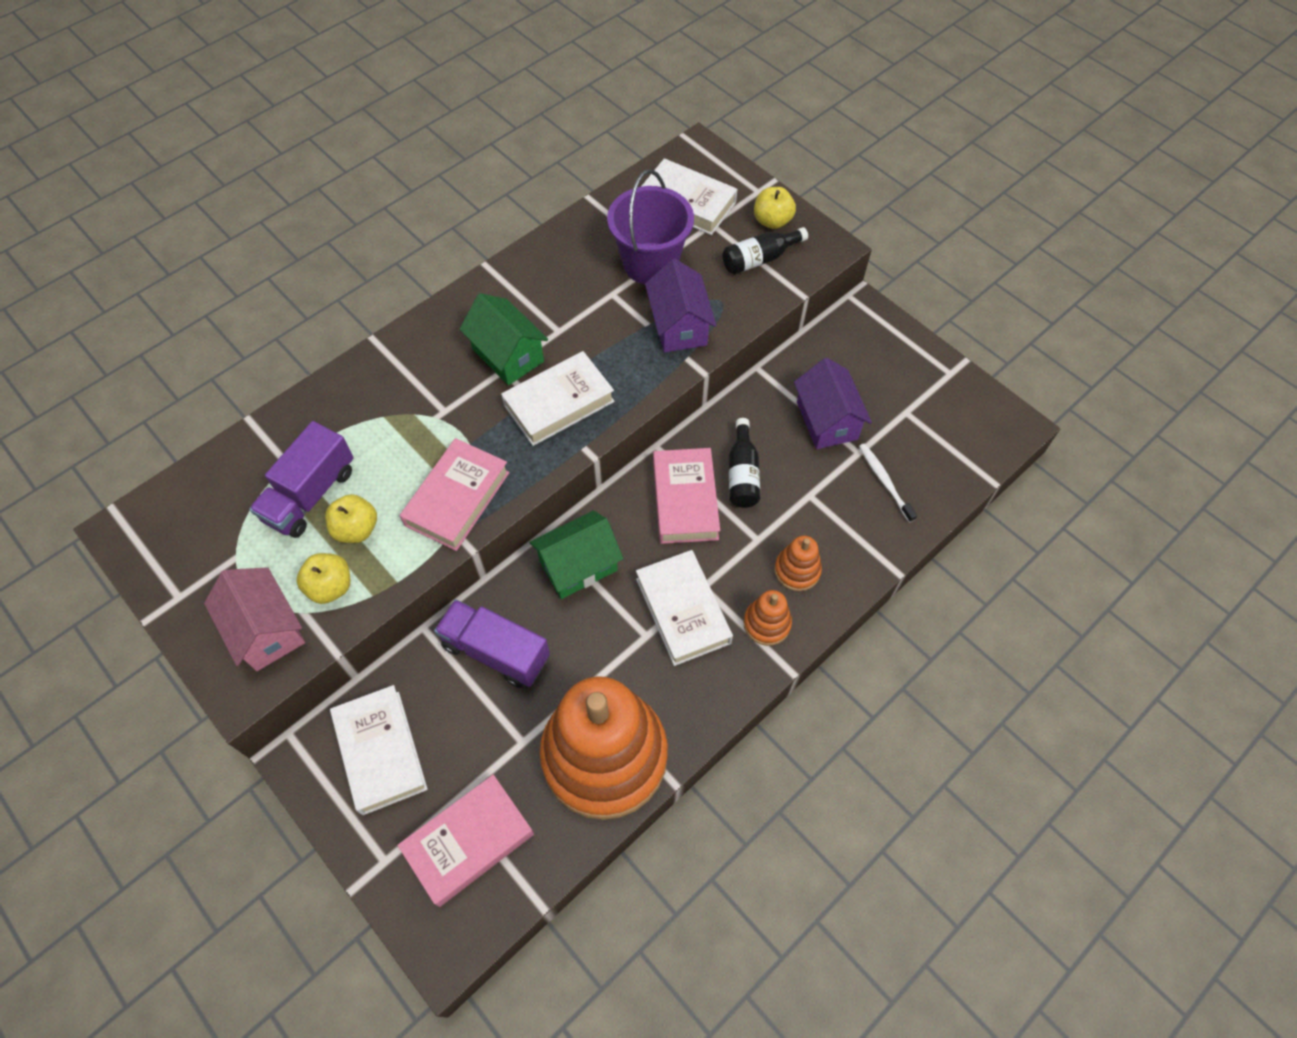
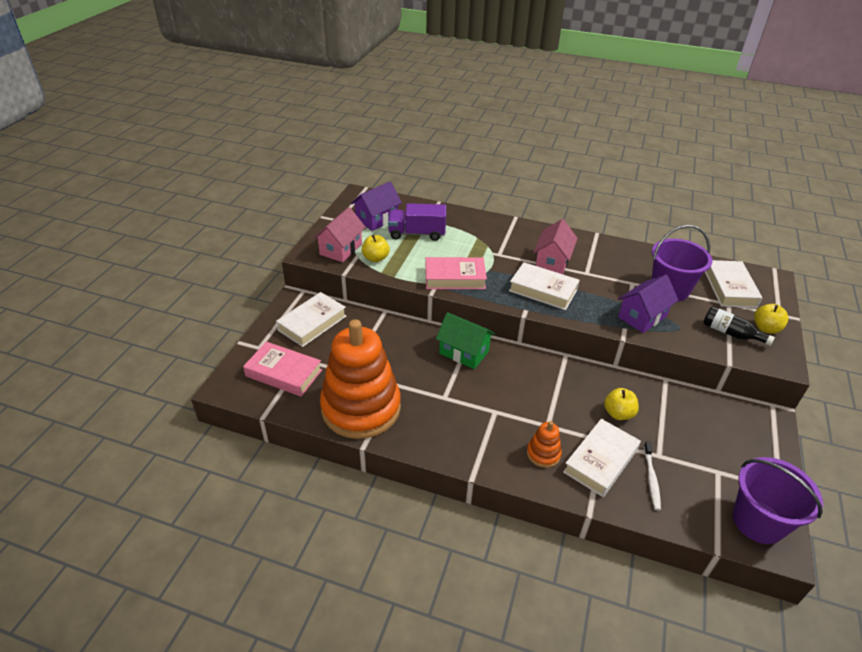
camera: 60 degrees right, 20 degrees down
(356, 529) = (411, 254): yellow apple -> yellow apple (618, 413)
(496, 651) = (391, 341): purple truck -> none
(508, 355) = (552, 262): green house -> pink house
(682, 611) = (472, 407): white book -> white book (600, 461)
(685, 500) = (543, 381): pink book -> none
(742, 474) = (585, 400): black bottle -> none
(766, 623) = (495, 452): orange stacking toy -> none
(827, 420) = (665, 429): purple house -> purple house (377, 219)
(884, 481) = (651, 479): white toothbrush -> white toothbrush turned 150 degrees clockwise
(978, 422) = (758, 521): none -> purple bucket

